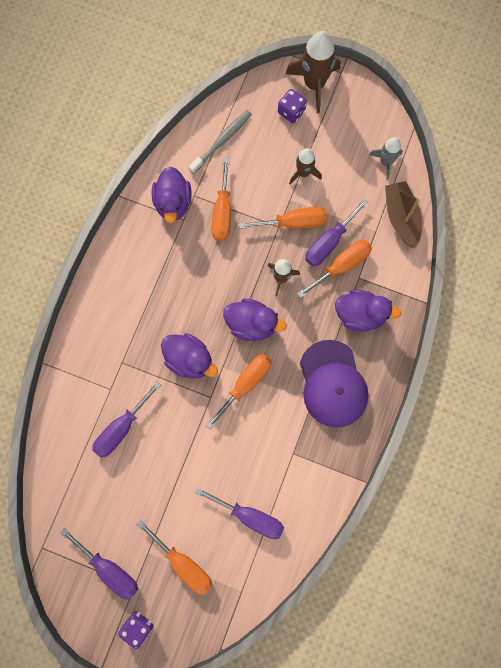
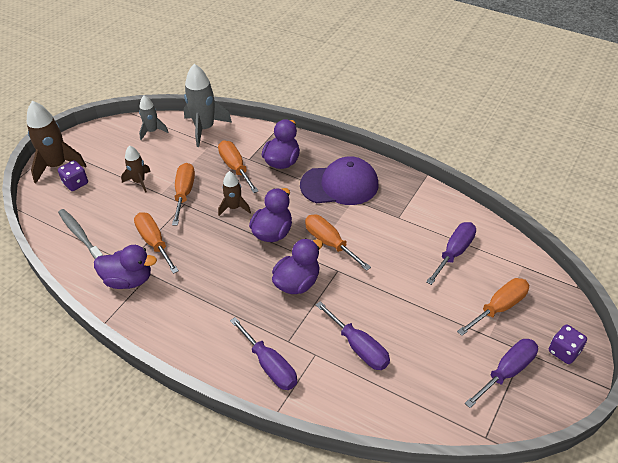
camera: 80 degrees left, 30 degrees down
(222, 212) = (154, 242): orange screwdriver -> orange screwdriver turned 135 degrees counterclockwise
(329, 242) = (211, 173): purple screwdriver -> purple screwdriver (270, 366)
(401, 218) = (204, 128): brown boat -> grey rocket

